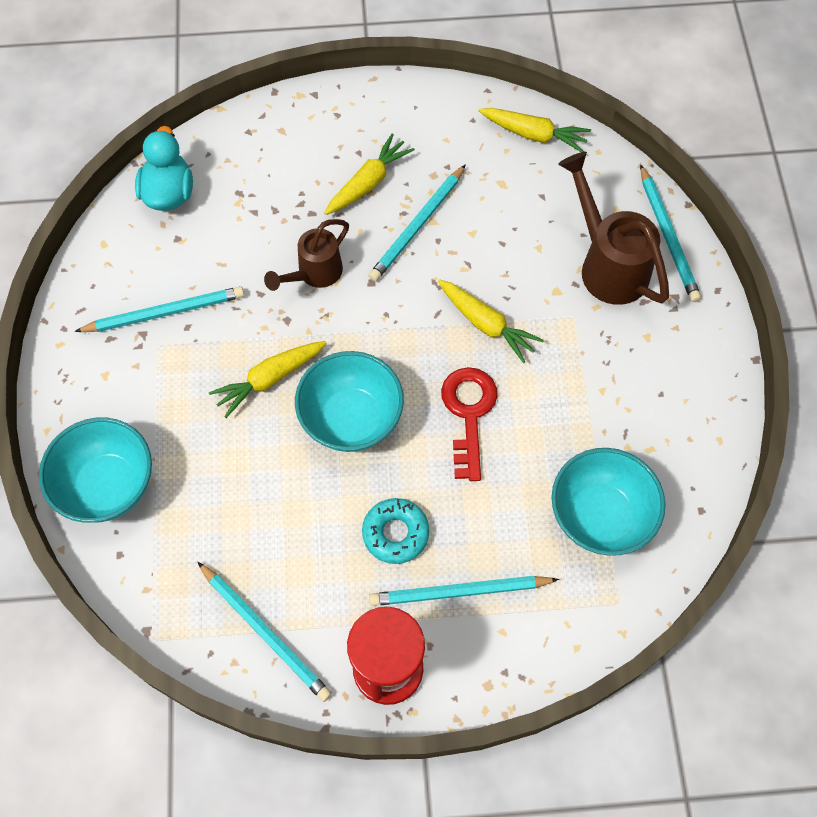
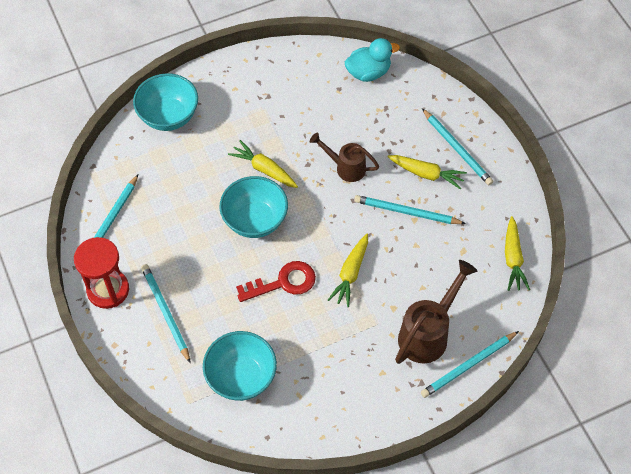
camera: 70 degrees right, 5 degrees down
(165, 312) = (286, 101): turquoise pencil -> turquoise pencil (457, 149)
(395, 533) = (190, 267): turquoise donut -> none

